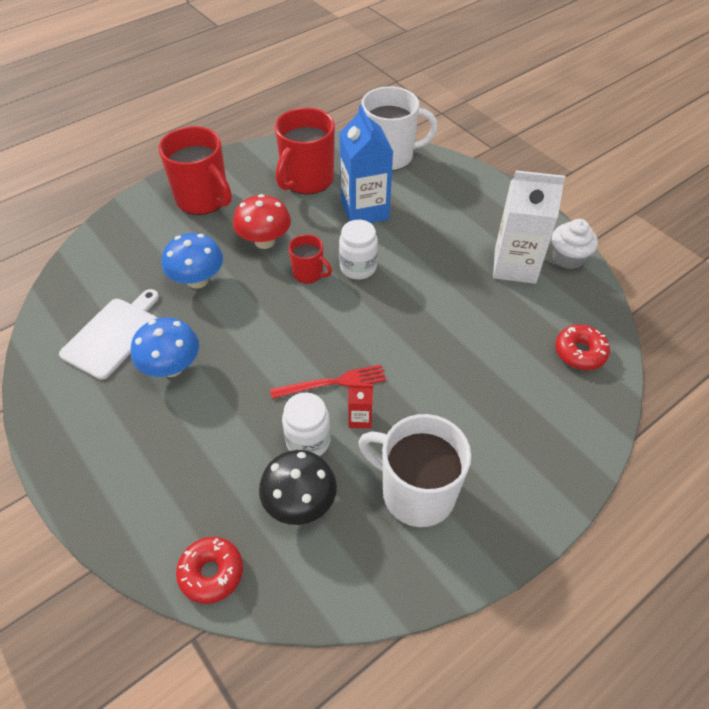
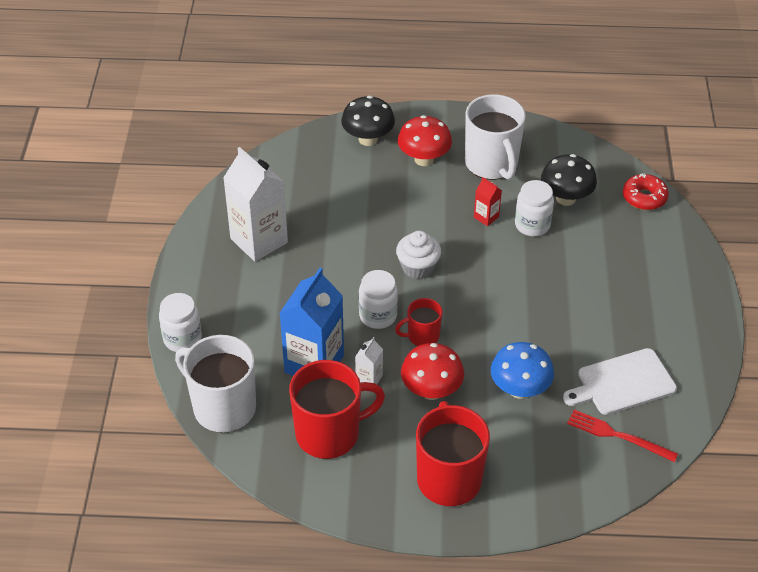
camera: 140 degrees left, 5 degrees down
(172, 367) = (591, 328): blue mushroom -> none
(309, 273) = (422, 336): red mug -> red mug turned 90 degrees counterclockwise
(317, 223) = (369, 379): none -> white carton
(332, 383) = (483, 247): red fork -> red fork (618, 436)
(467, 175) = (182, 339): none -> white jar
(486, 445) = (424, 159): none -> red mushroom
(564, 429) = (368, 139): none -> black mushroom
(568, 258) = (212, 221): white cupcake -> white cupcake (418, 267)
(580, 352) = (299, 166): red donut -> none

